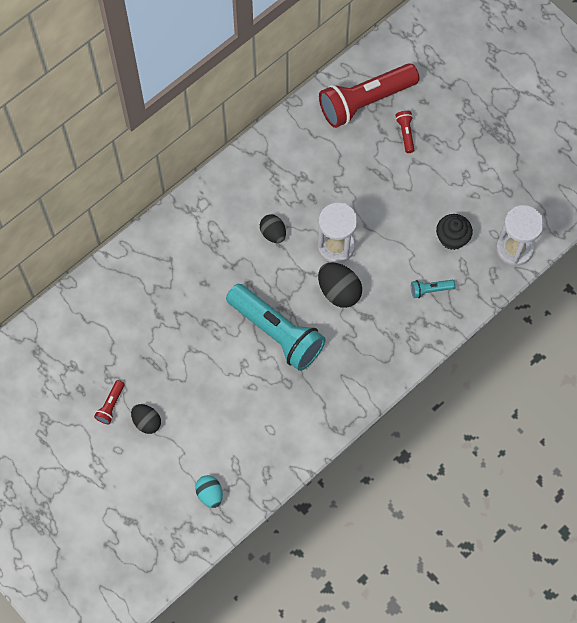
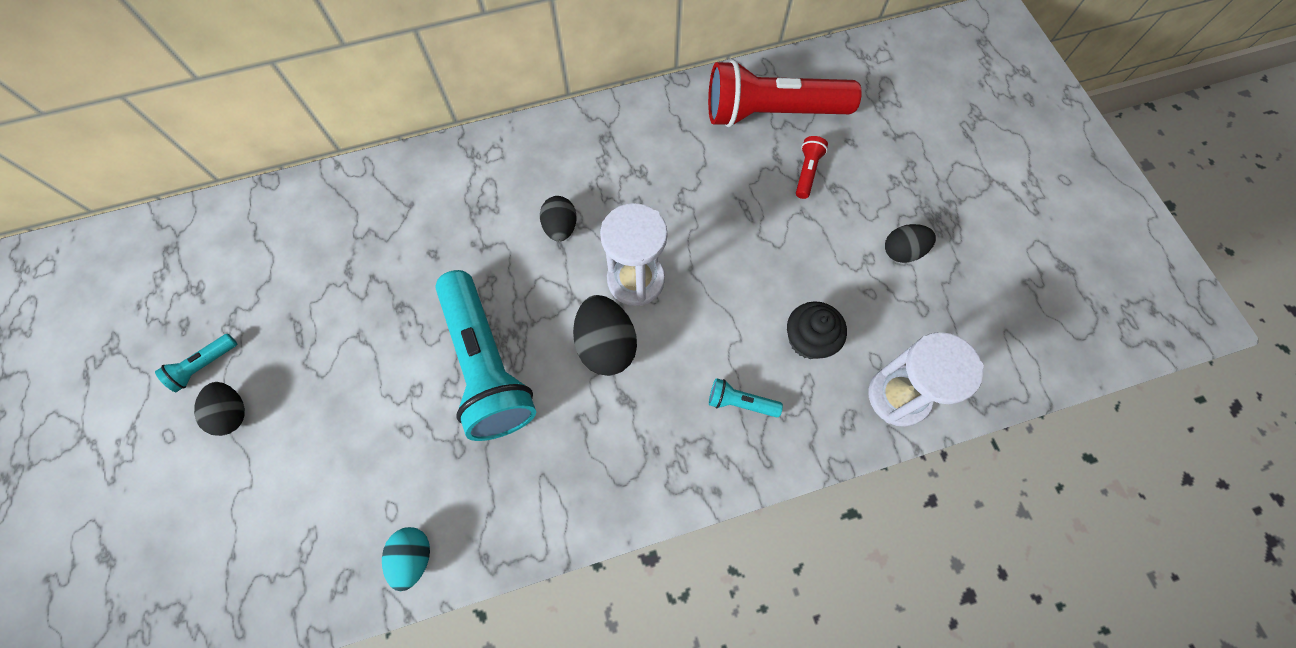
camera: 25 degrees right, 0 degrees up
(111, 405) = (204, 366): red flashlight -> turquoise flashlight
(210, 494) = (241, 574): turquoise egg -> turquoise egg (413, 557)
(483, 162) = (902, 251): none -> black egg

